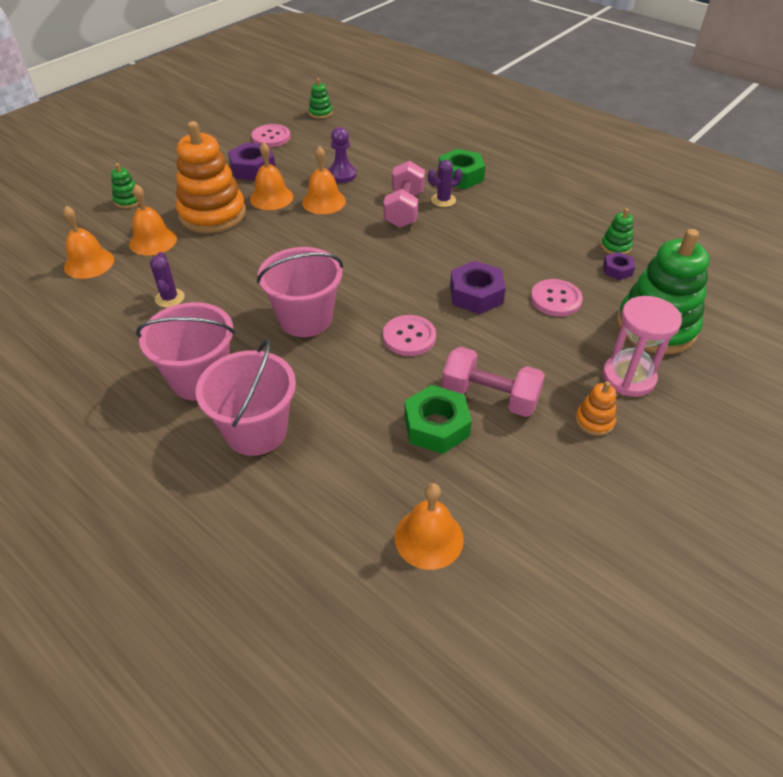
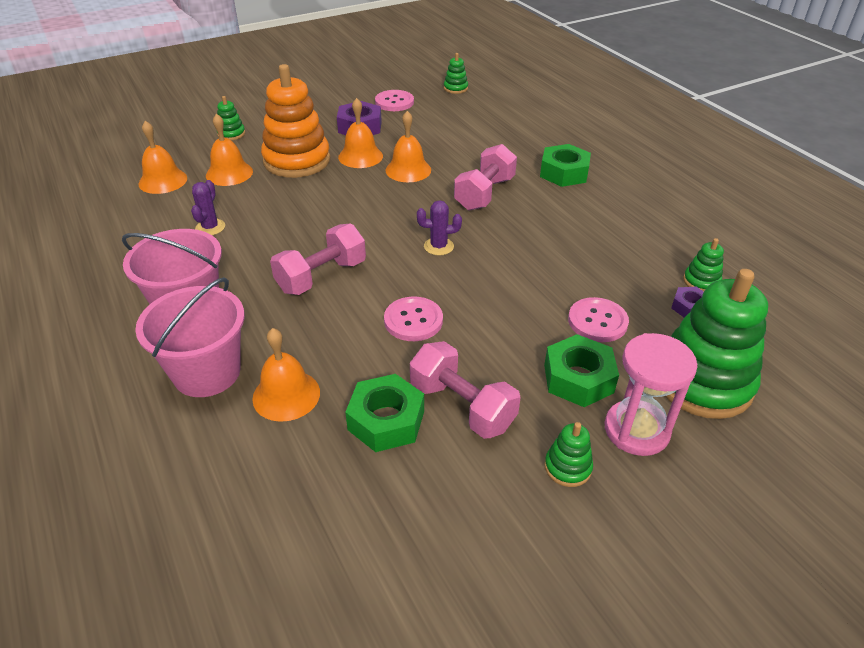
camera: 20 degrees right, 5 degrees down
(305, 318) = (321, 276): pink bucket -> pink dumbbell
(342, 175) = (441, 148): purple pawn -> none
(429, 538) = (306, 538): orange bell -> orange bell (286, 395)
(443, 200) = (531, 193): purple cactus -> purple cactus (438, 246)
(476, 294) = (510, 295): purple nut -> none
(565, 349) = (578, 378): none -> green nut
(594, 420) = (567, 467): orange stacking toy -> green stacking toy

